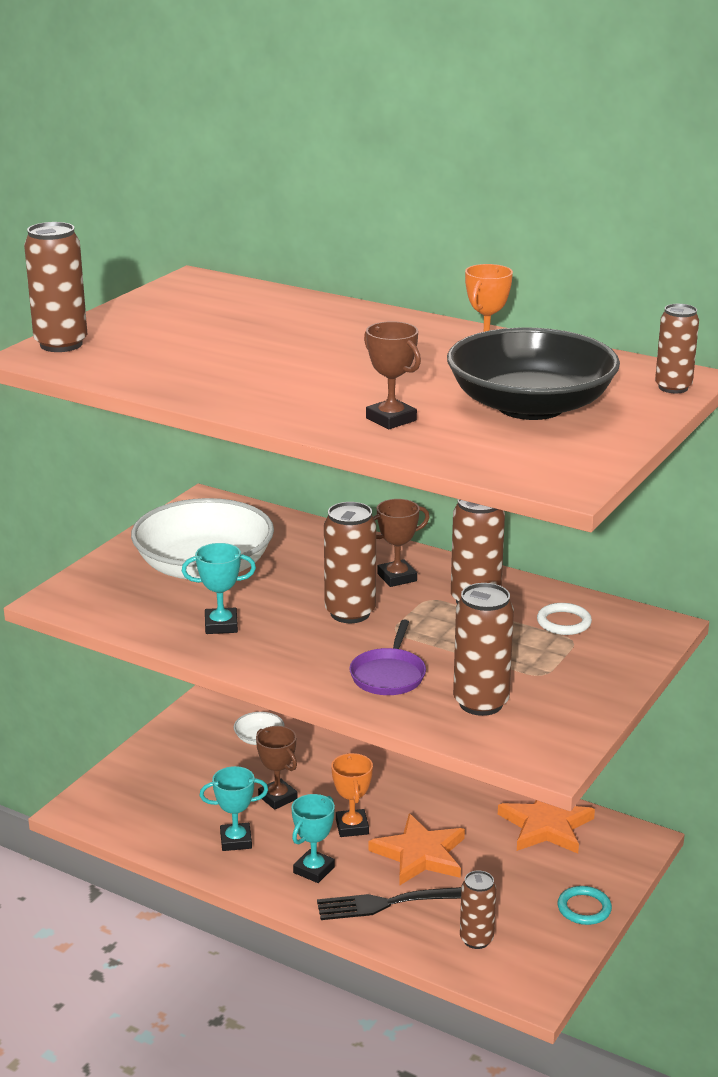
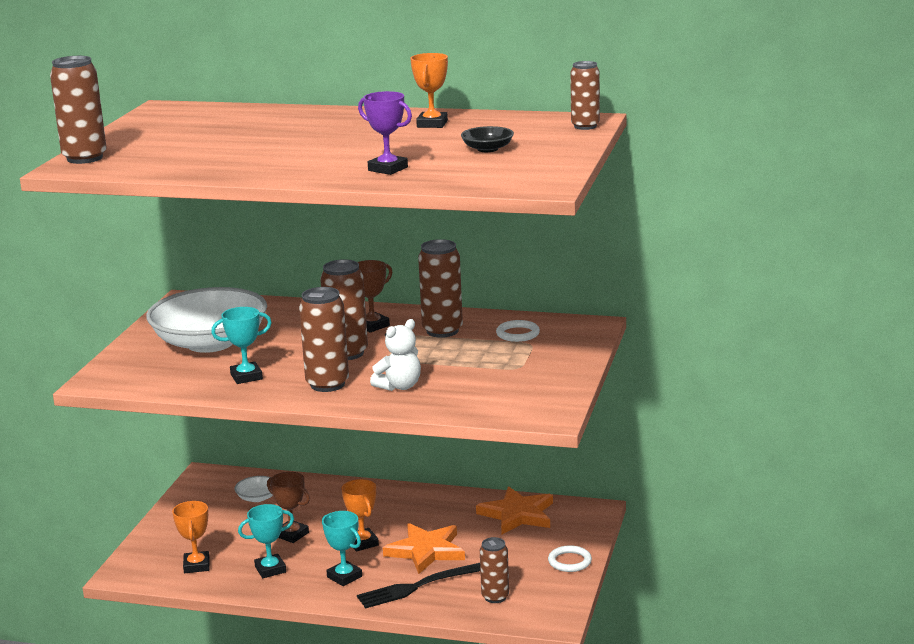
camera: 15 degrees left, 5 degrees down
(158, 817) = (196, 565): none -> orange trophy
(314, 870) = (344, 577): turquoise trophy -> turquoise trophy turned 60 degrees counterclockwise
(388, 675) = (399, 386): purple pan -> white teddy bear
(391, 419) = (388, 169): brown trophy -> purple trophy
(481, 703) = (480, 392): brown can -> brown can (327, 384)
(530, 406) = (487, 149): black bowl -> black bowl, size x0.40
(584, 908) = (569, 561): turquoise ring -> white ring

